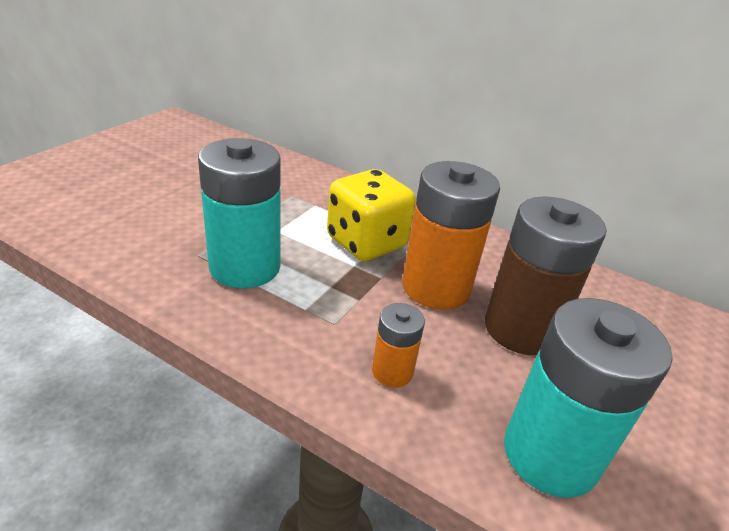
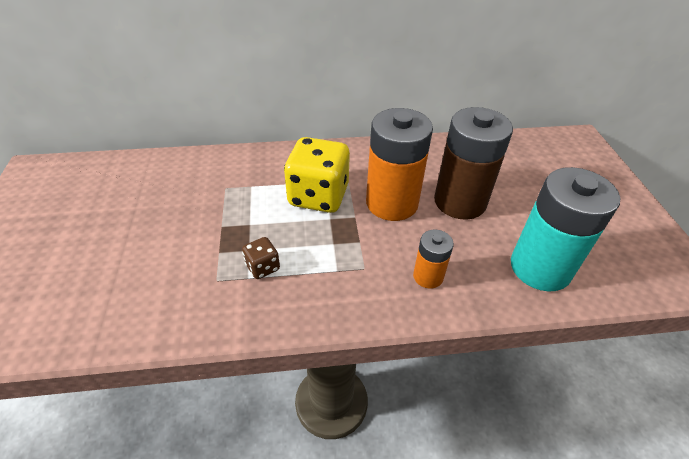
camera: 35 degrees left, 10 degrees up
(245, 267) = (262, 267): turquoise battery -> brown dice

